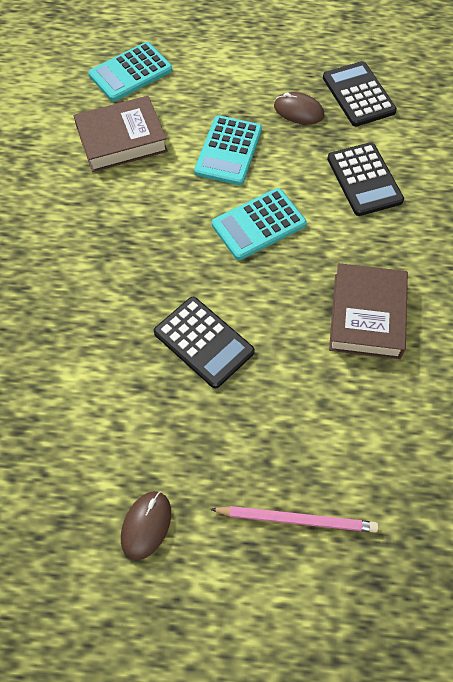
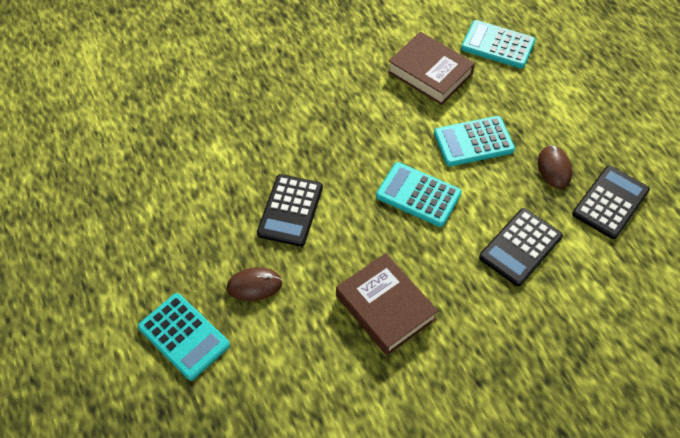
camera: 60 degrees right, 5 degrees down
(146, 525) = (133, 246): brown mouse -> brown mouse (254, 285)
(297, 519) = (184, 336): pink pencil -> turquoise calculator
(367, 315) = (385, 307): brown book -> brown book turned 75 degrees clockwise

